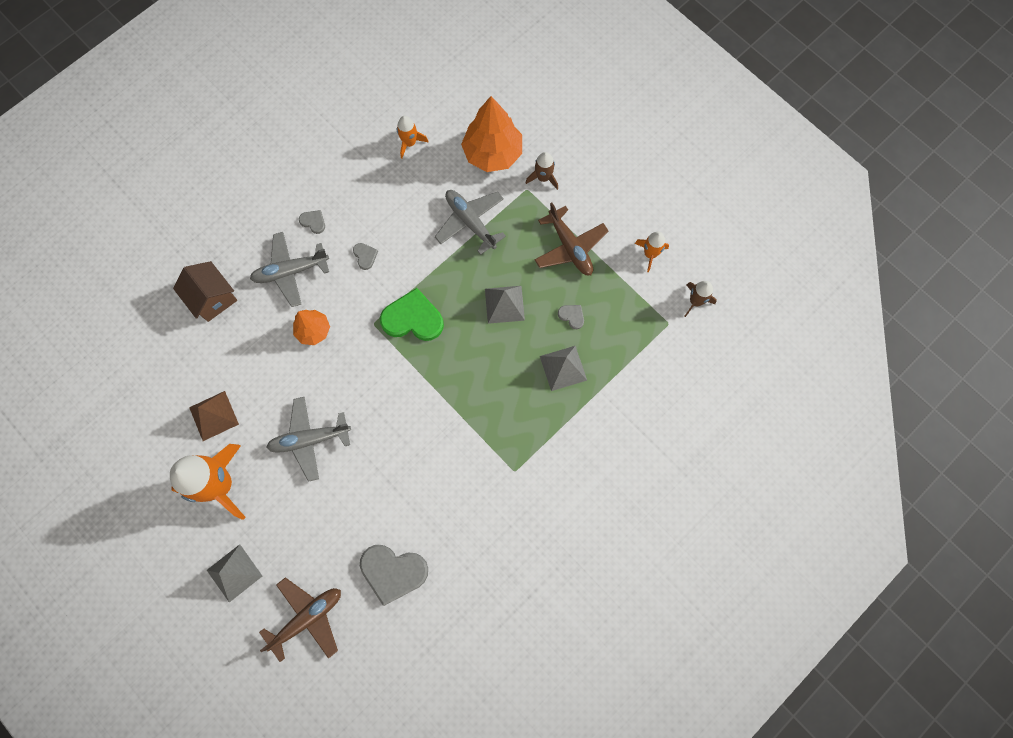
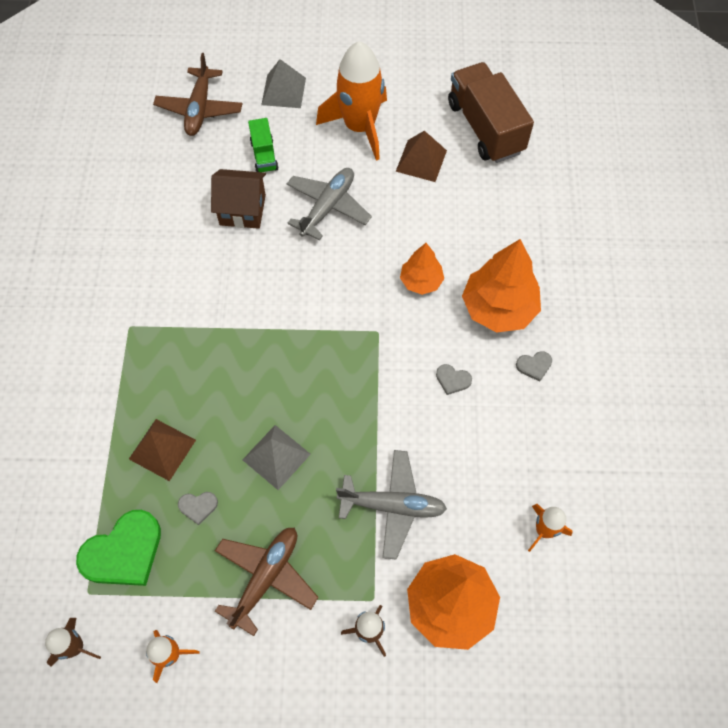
camera: 135 degrees right, 10 degrees down
(144, 399) = (485, 128): none -> brown truck
(213, 298) = (532, 232): brown house -> brown house (242, 210)
(291, 271) = (498, 308): grey plane -> orange tree
(306, 525) = (264, 155): none -> green truck
(393, 572) = (163, 181): grey heart -> none
(413, 318) = (348, 367): green heart -> green heart (123, 552)
(563, 368) = (162, 449): grey pyramid -> brown pyramid
(570, 247) = (265, 578): brown plane -> brown plane turned 105 degrees clockwise

